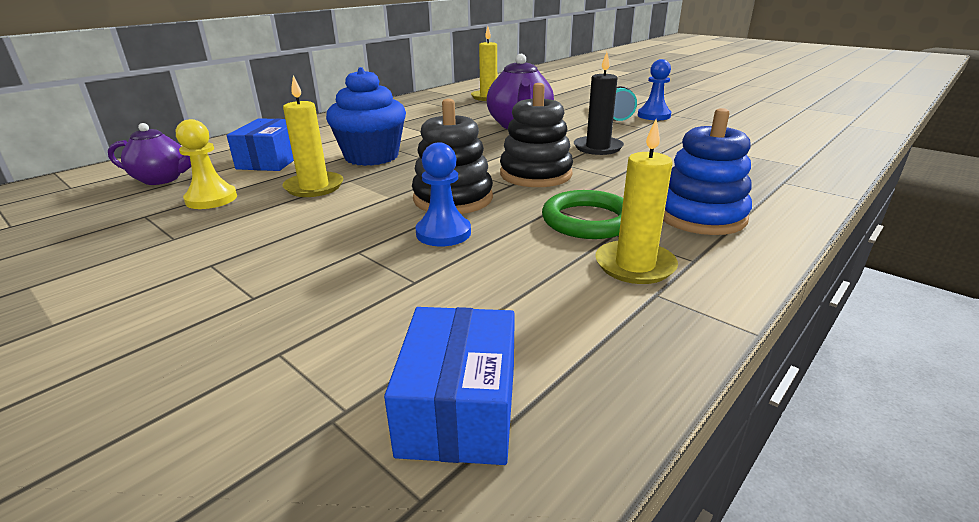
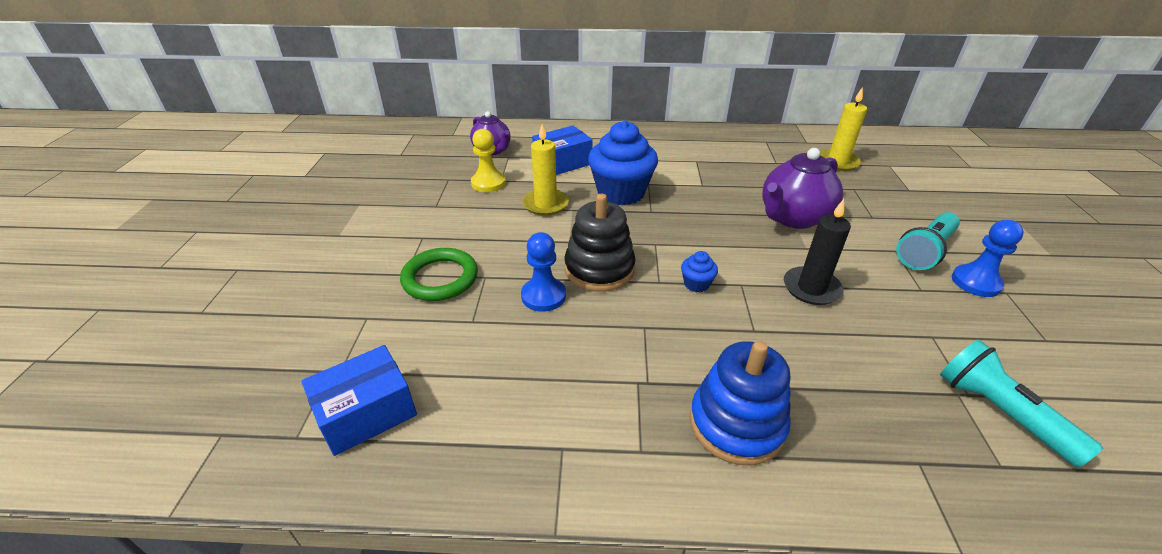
camera: 50 degrees right, 10 degrees up
(535, 174) = (696, 284): black stacking toy -> blue cupcake
(588, 220) = (644, 356): green ring -> green ring (440, 278)
(635, 265) = (594, 417): yellow candle -> none
(761, 151) = (999, 412): none -> turquoise flashlight

